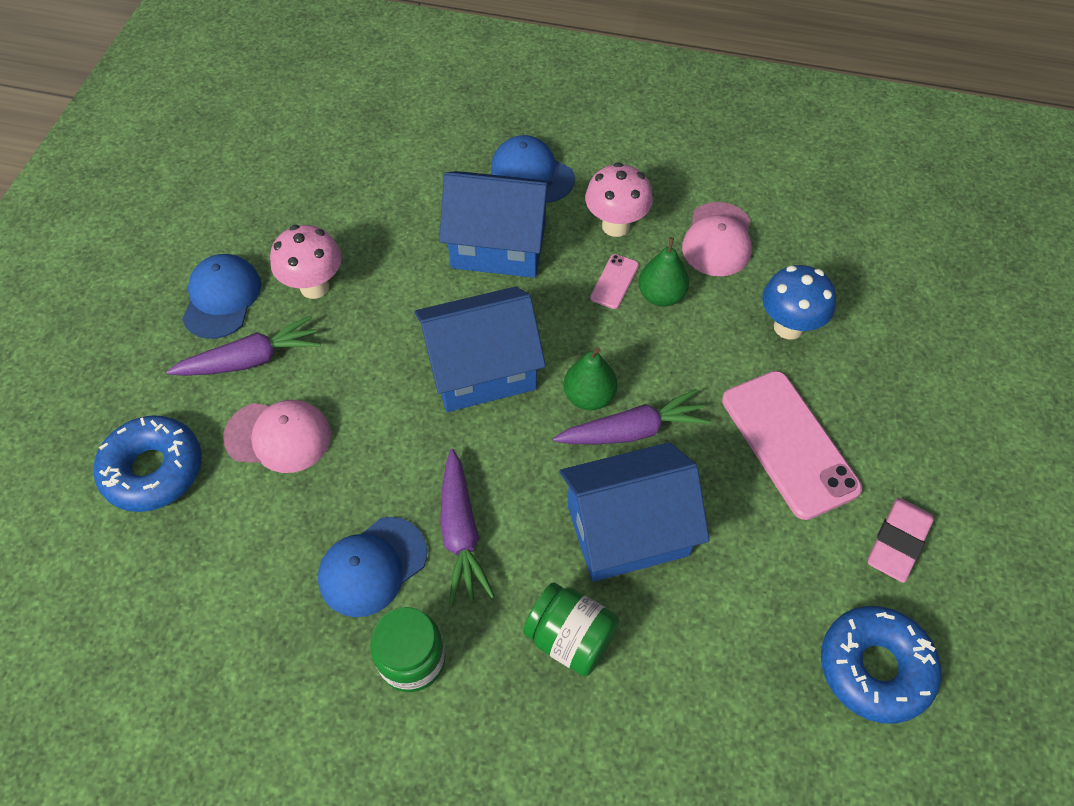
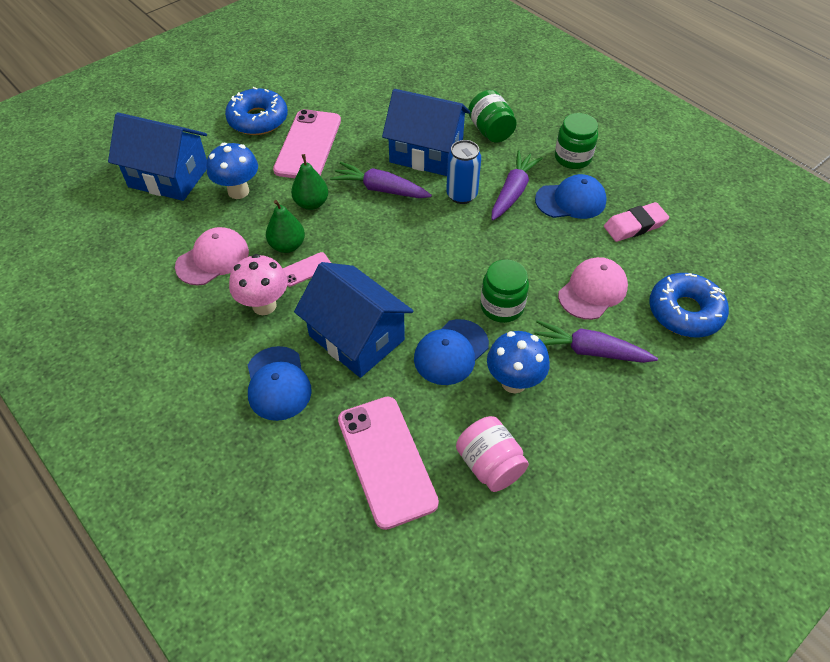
camera: 145 degrees left, 5 degrees down
(222, 298) = (591, 413): blue cap -> blue cap (451, 352)
(278, 436) = (592, 290): pink cap -> pink cap turned 90 degrees clockwise
(296, 209) = (489, 465): none -> pink jar
(314, 287) = (513, 382): pink mushroom -> blue mushroom
(373, 358) = (502, 306): none -> green jar
(388, 169) = (386, 460): none -> pink phone
(481, 369) = (437, 263): blue house -> blue house (169, 177)
(524, 485) = (461, 195): none -> blue can
(589, 397) = (387, 216): green pear -> green pear (311, 203)
(874, 668) = (370, 67): blue donut -> blue donut (258, 119)
(898, 542) = (308, 92): pink eraser -> pink eraser (634, 225)

